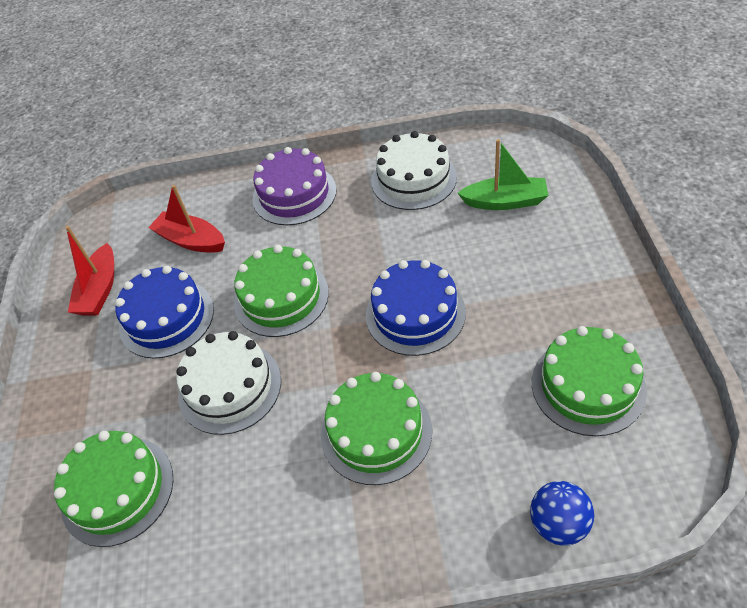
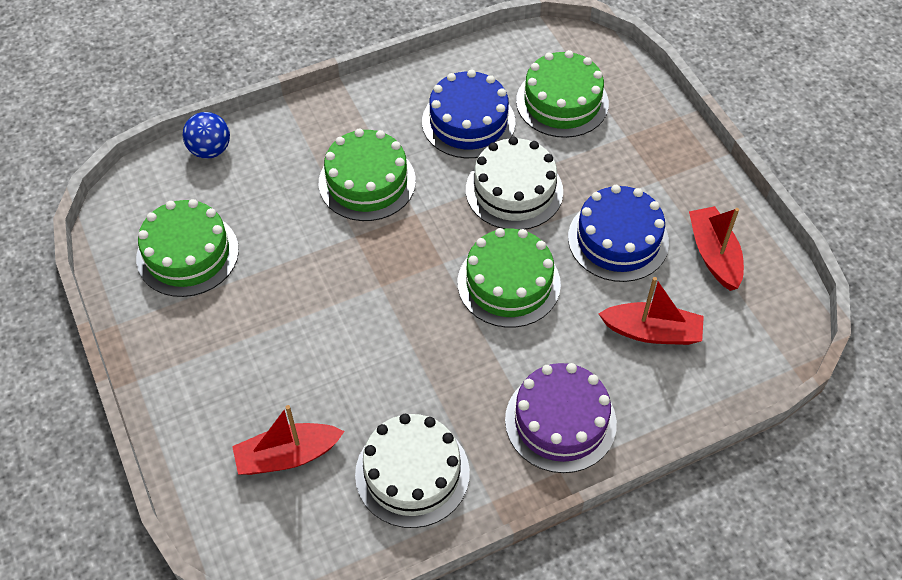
camera: 155 degrees right, 5 degrees up
(415, 313) = (361, 292): blue cake -> blue cake (468, 122)
(505, 201) = (287, 456): green boat -> red boat

